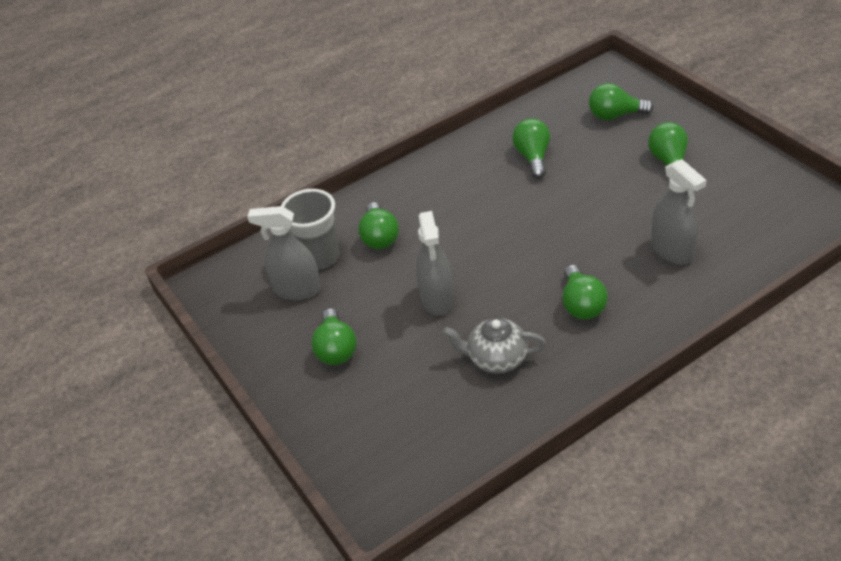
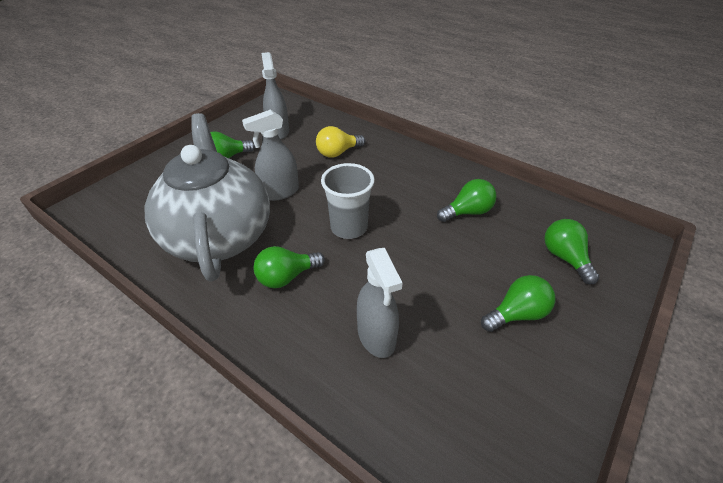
camera: 65 degrees right, 0 degrees up
(319, 257) = (311, 133): grey cup -> grey cup (349, 227)
(379, 237) = (338, 153): green light bulb -> yellow light bulb
(496, 359) = (219, 235): grey teapot -> grey teapot, size x2.28
(672, 251) = (376, 336): grey spray bottle -> grey spray bottle turned 60 degrees counterclockwise

